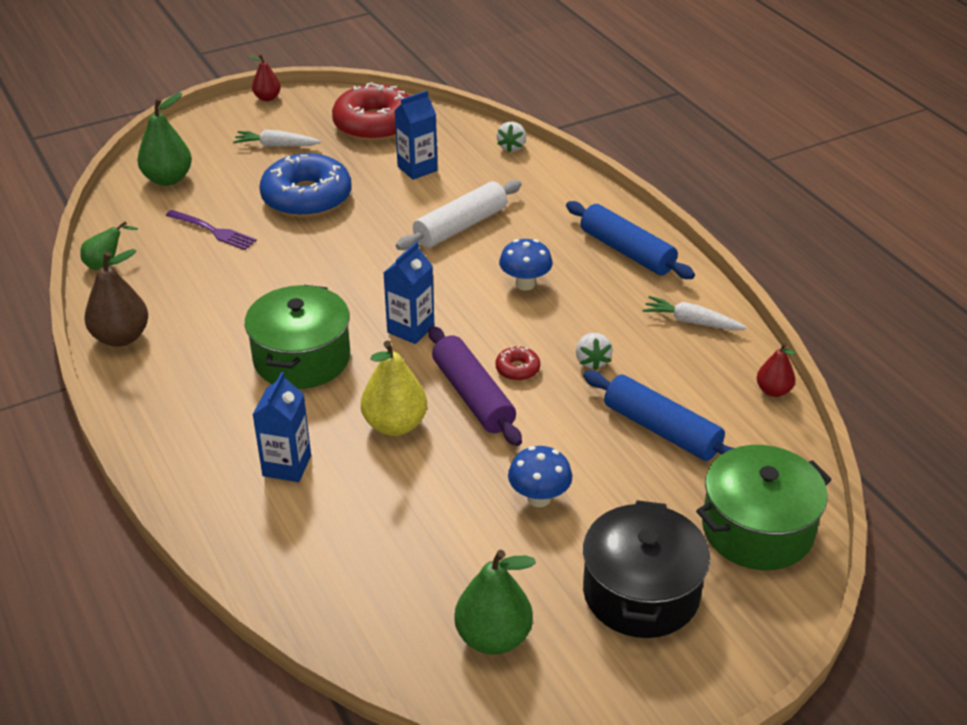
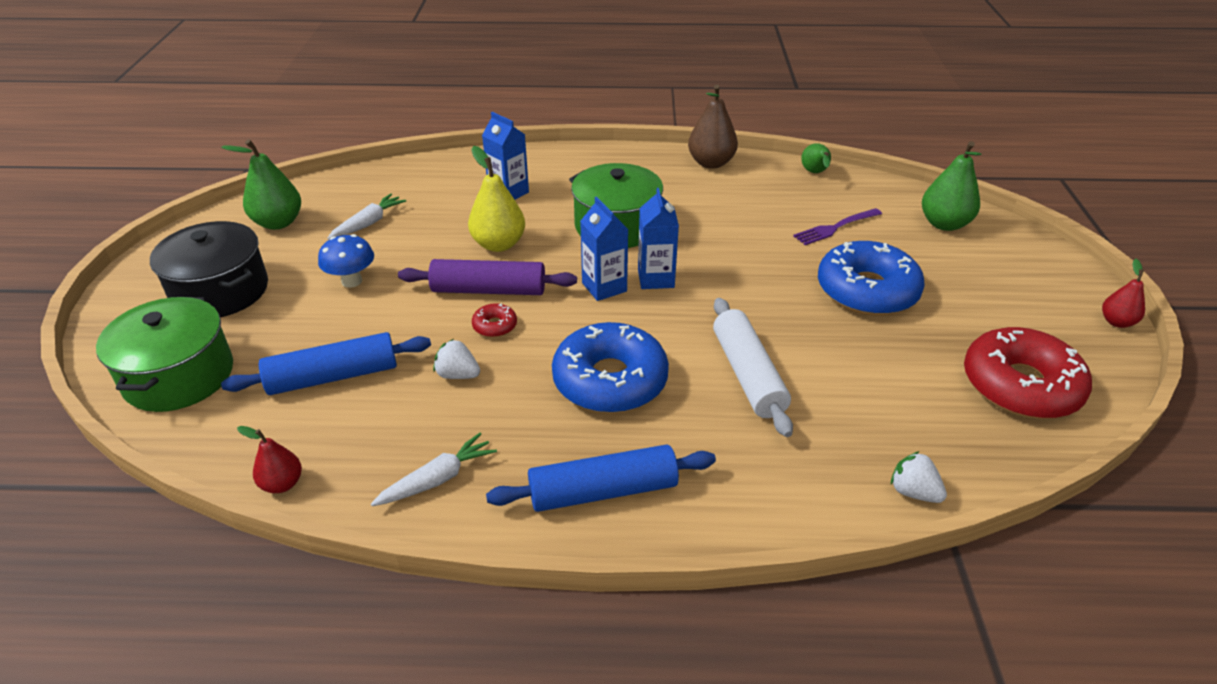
camera: 120 degrees right, 0 degrees up
(276, 146) = (990, 299): white carrot -> white carrot (368, 223)
(417, 168) = (892, 385): blue carton -> blue carton (656, 278)
(525, 284) = (610, 380): blue mushroom -> blue donut

